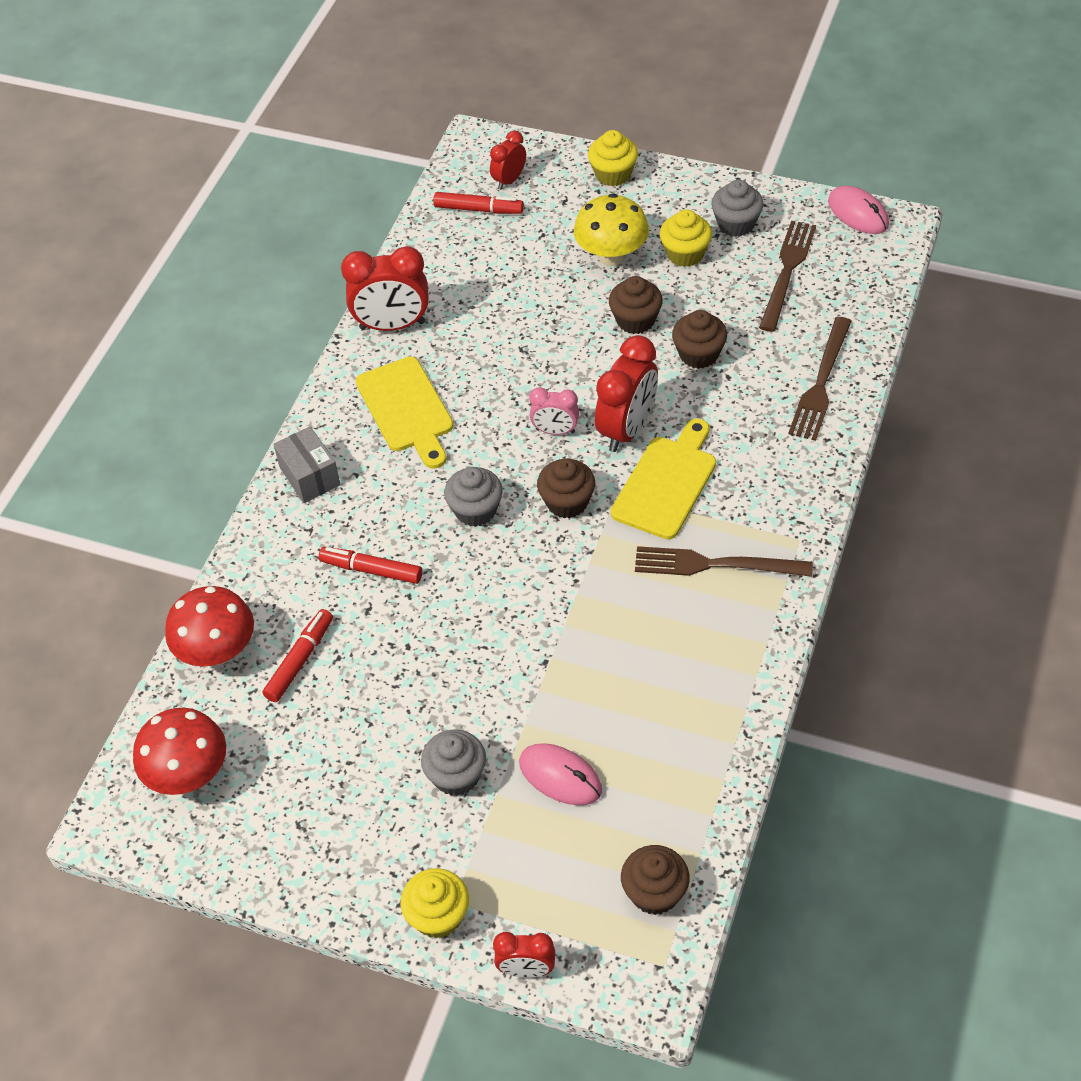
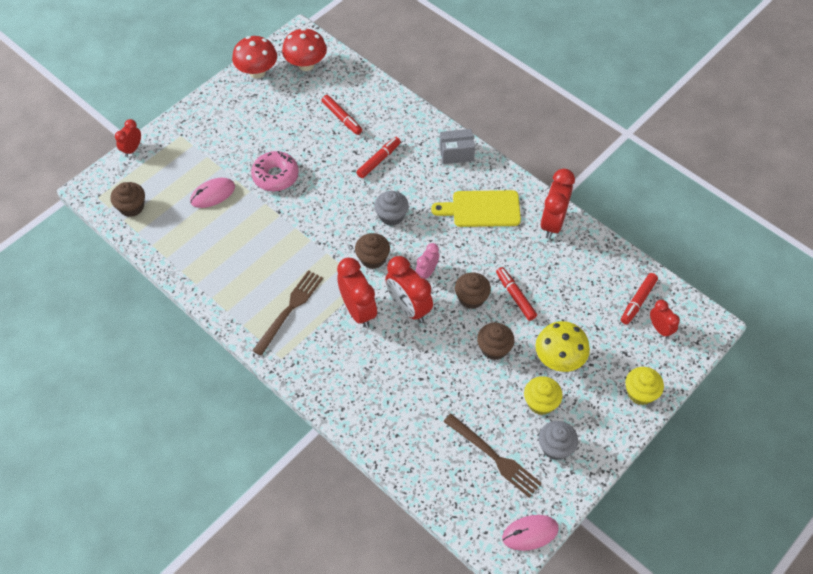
camera: 110 degrees right, 5 degrees up
(218, 651) = (366, 90): red mushroom -> red mushroom (257, 72)
(438, 916) = (178, 128): yellow cupcake -> none
(456, 776) = (240, 156): grey cupcake -> none
(474, 700) = (275, 176): none -> pink donut
(540, 325) = (515, 296): none -> red marker
(666, 483) = (358, 311): yellow cutting board -> red clock
(698, 354) = (447, 370): brown cupcake -> brown cupcake (471, 298)
(821, 382) = (388, 428): brown fork -> none

